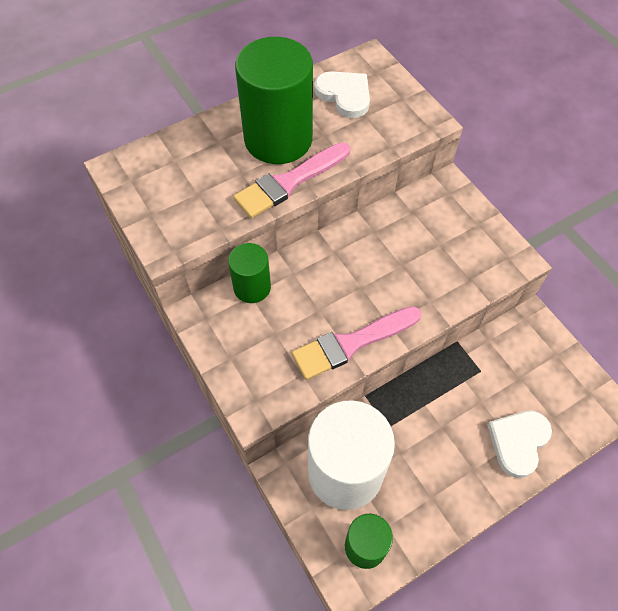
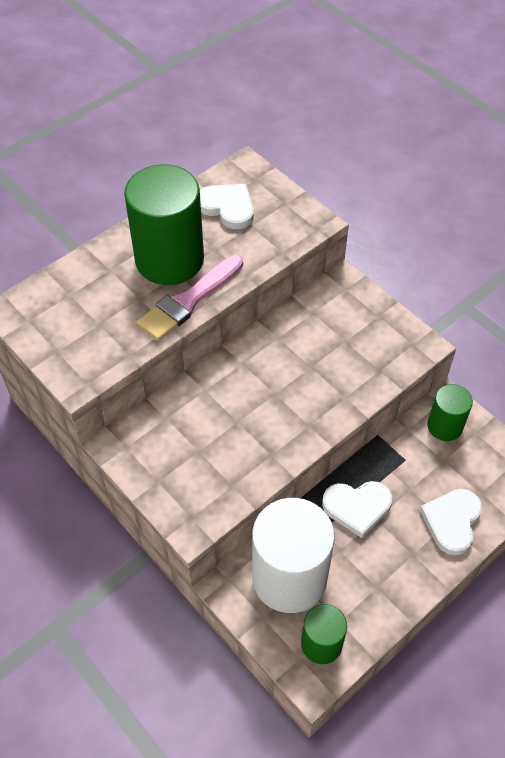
camera: 10 degrees left, 5 degrees down
(252, 287) = (166, 410): green cylinder -> green cylinder (445, 426)
(351, 343) = (275, 449): pink brush -> none
(424, 411) = (357, 507): none -> white heart

